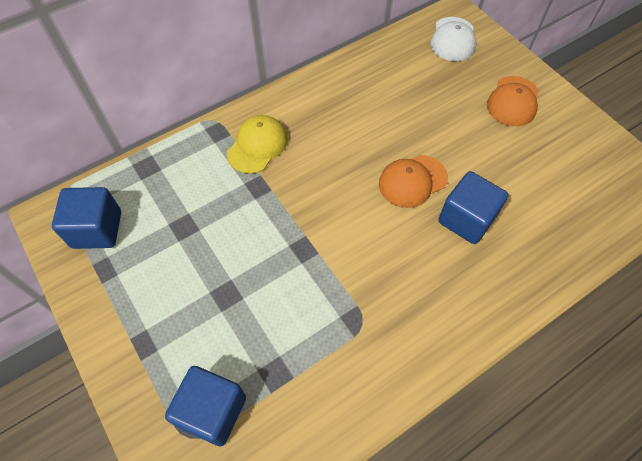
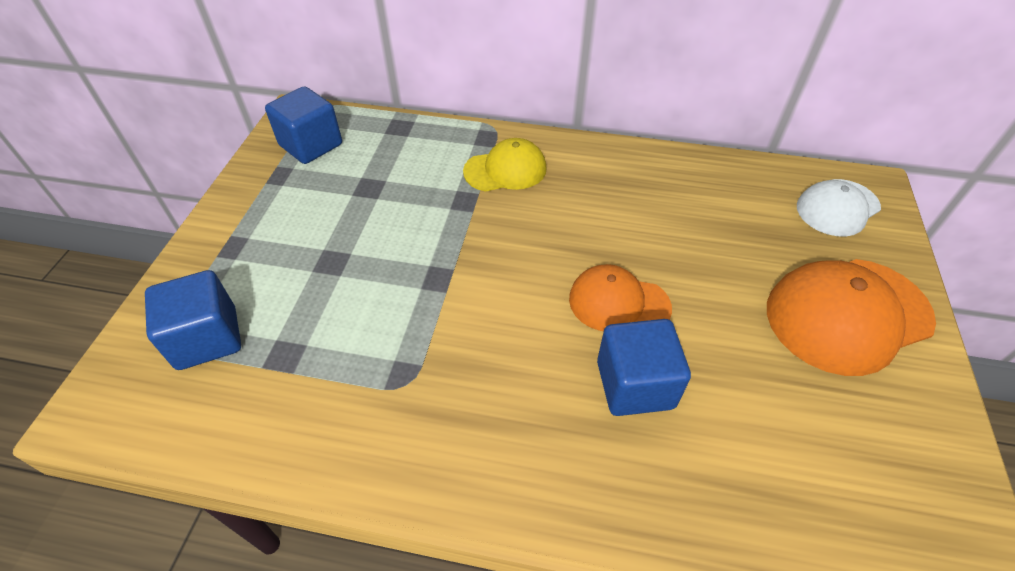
camera: 45 degrees right, 10 degrees down
(513, 101) = (847, 314): orange cap -> orange cap, size x1.63

